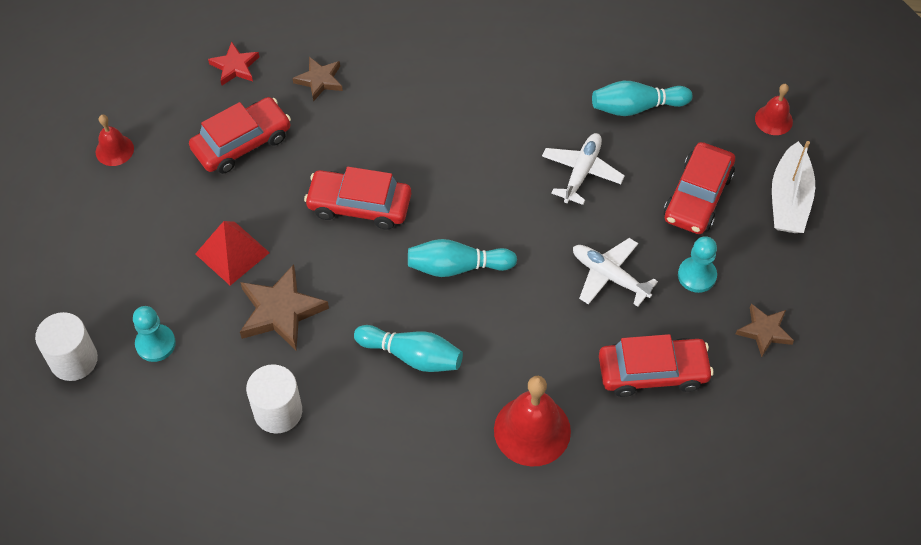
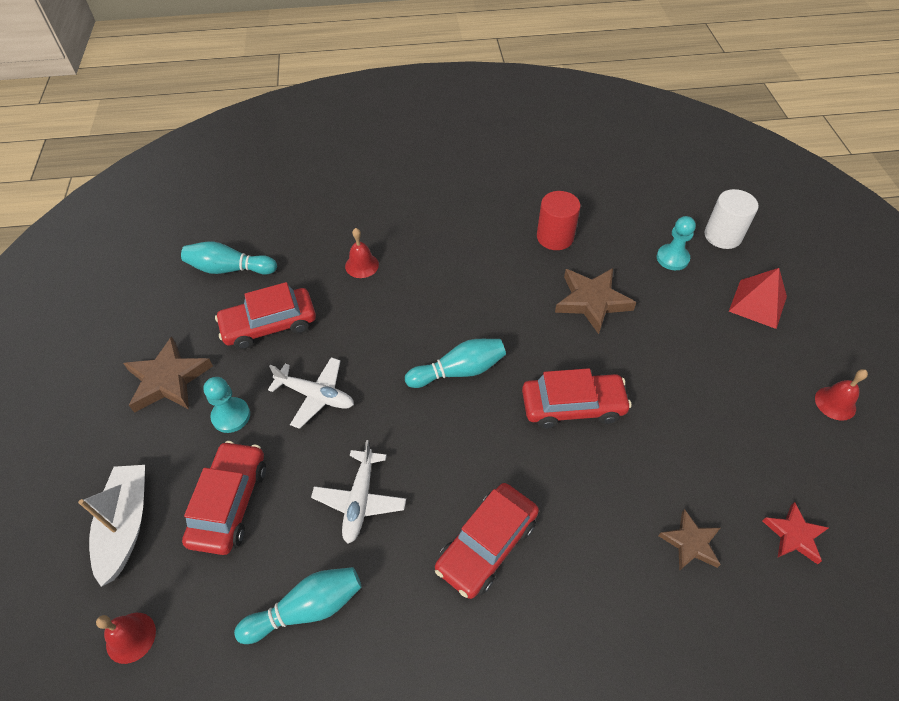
camera: 165 degrees right, 5 degrees down
(232, 253) = (660, 336): red pyramid -> red pyramid (757, 303)
(242, 143) = (722, 442): red car -> red car (487, 545)
(278, 411) = (555, 237): white cylinder -> red cylinder
(412, 356) = (471, 293): turquoise bowling pin -> turquoise bowling pin (229, 269)
(532, 430) = (362, 265): red bell -> red bell, size x0.56
(764, 331) = (168, 380): brown star -> brown star, size x1.62

